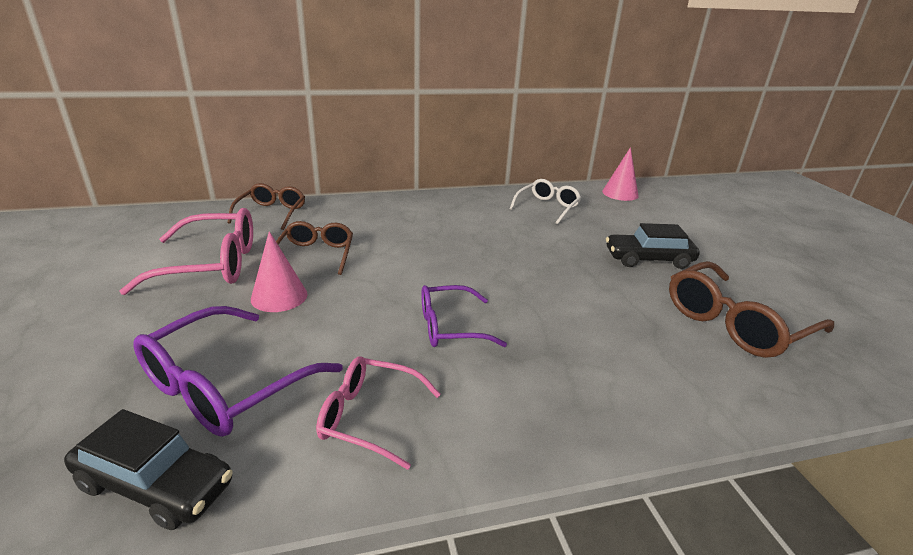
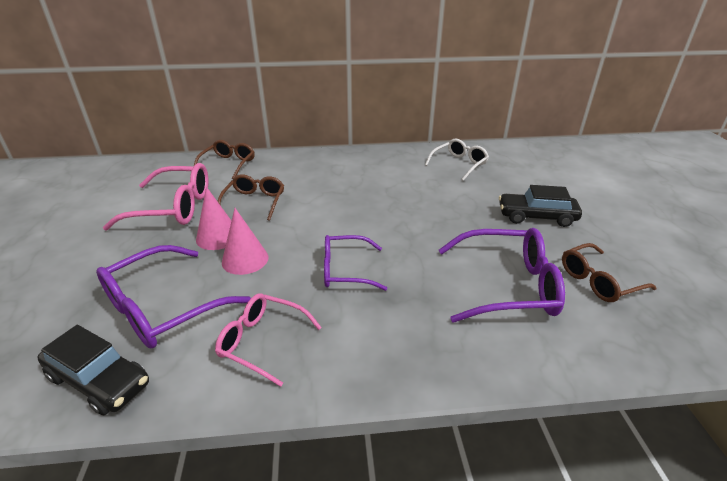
camera: 10 degrees right, 5 degrees up
(620, 193) = (530, 152): pink cone -> pink cone (245, 259)
(639, 334) = (505, 286): none -> purple glasses
(736, 322) = (599, 281): brown glasses -> brown glasses, size x0.64

